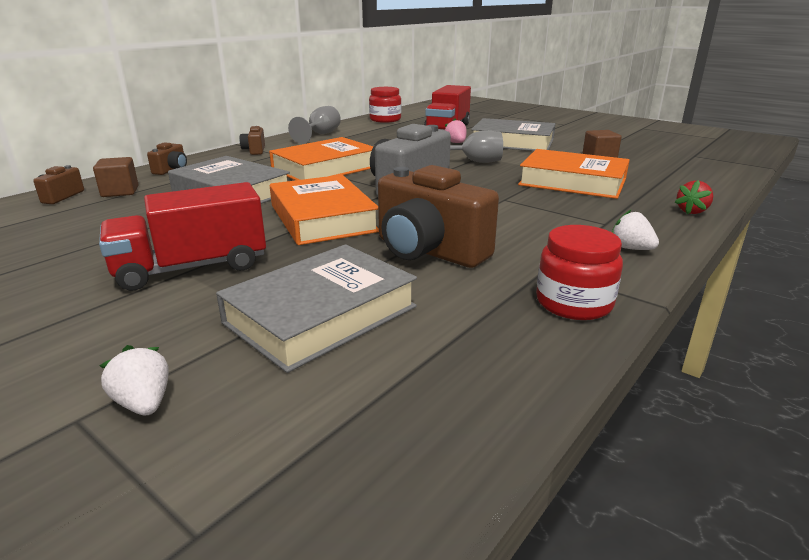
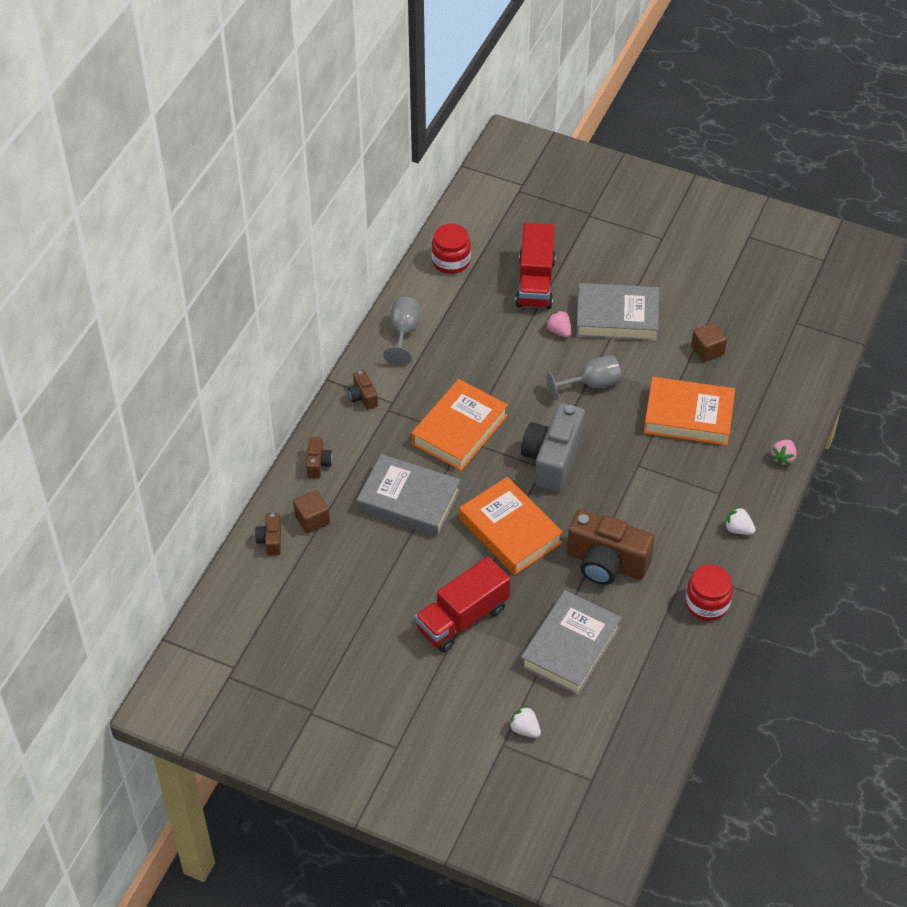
camera: 15 degrees left, 25 degrees up
(692, 211) = (783, 458): red strawberry -> pink strawberry

